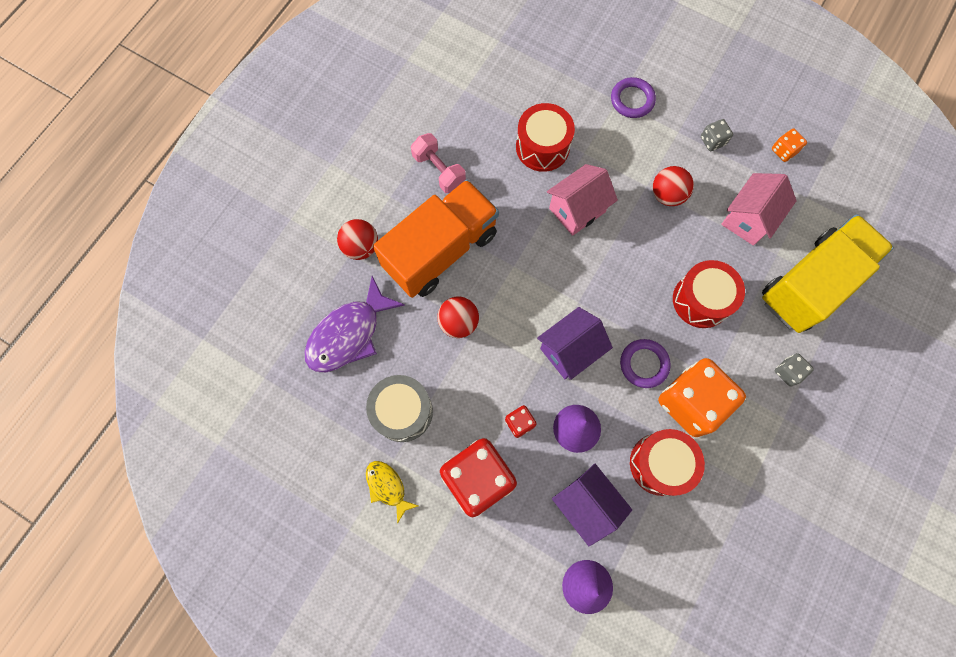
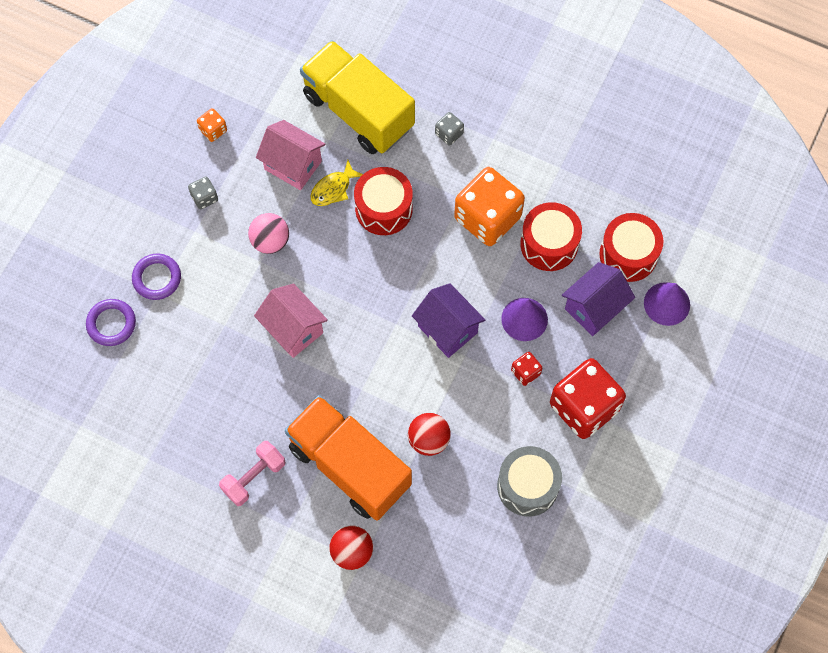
camera: 95 degrees left, 5 degrees down
(349, 334) = (452, 551): purple fish -> none
(387, 487) = (603, 492): yellow fish -> yellow fish (333, 189)
(542, 147) = (219, 368): red drum -> red drum (628, 254)
(644, 364) = (454, 260): purple ring -> purple ring (111, 324)
(667, 195) = (270, 241): red ball -> pink ball

